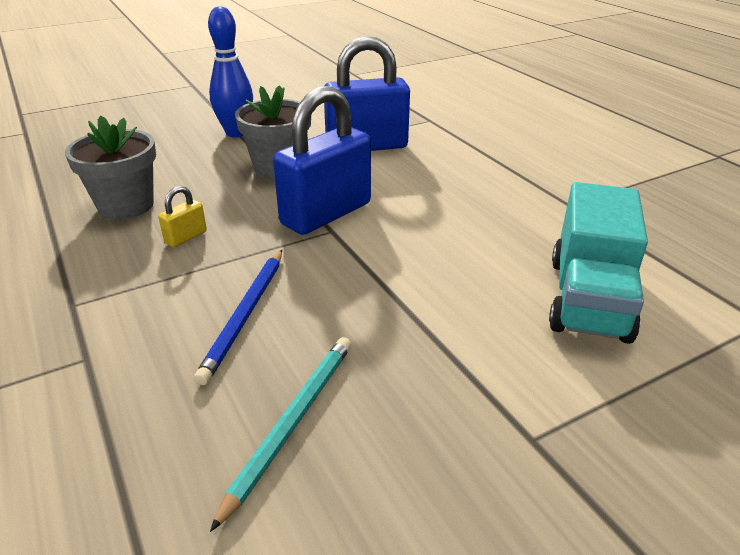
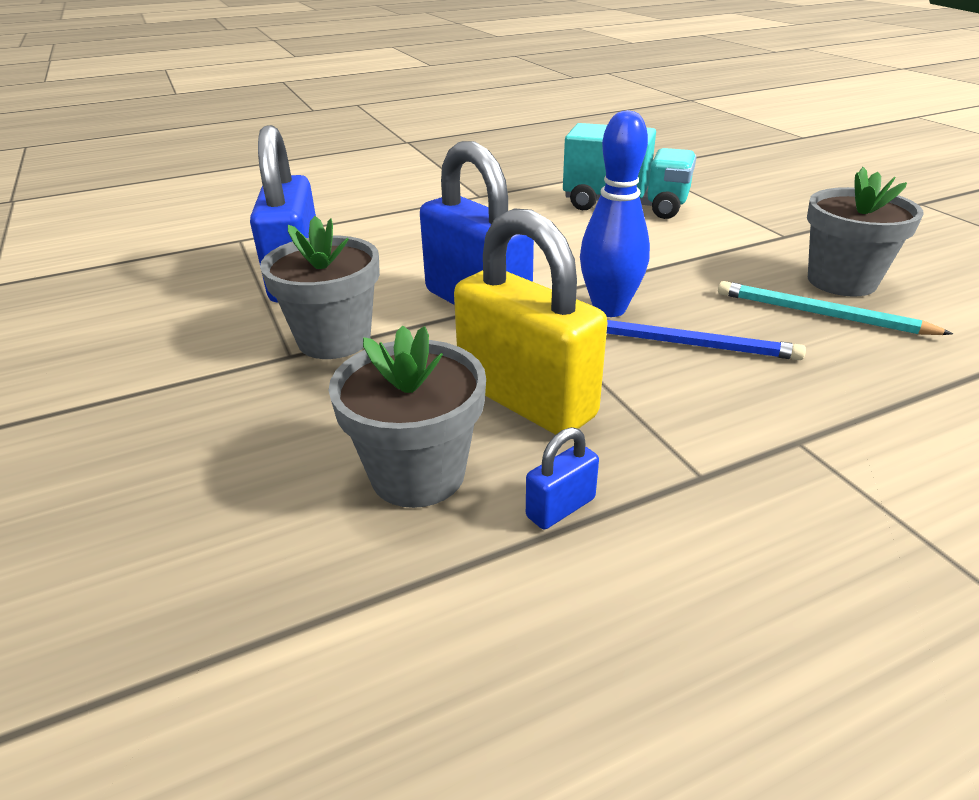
camera: 85 degrees left, 0 degrees up
(73, 250) = (560, 507): none -> blue padlock
(186, 237) = (526, 399): yellow padlock -> yellow padlock, size x2.40
(236, 133) = (169, 385): blue bowling pin -> blue bowling pin (609, 309)
(382, 467) = (841, 281): none -> grey flower pot

